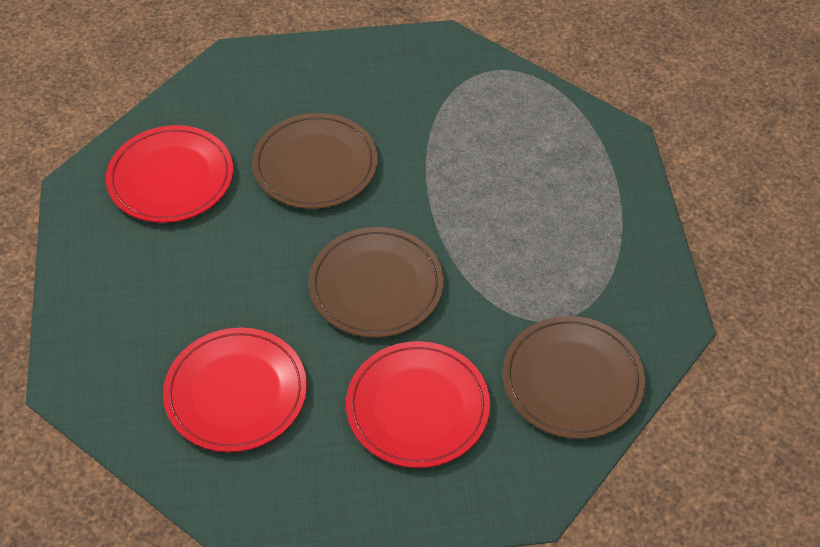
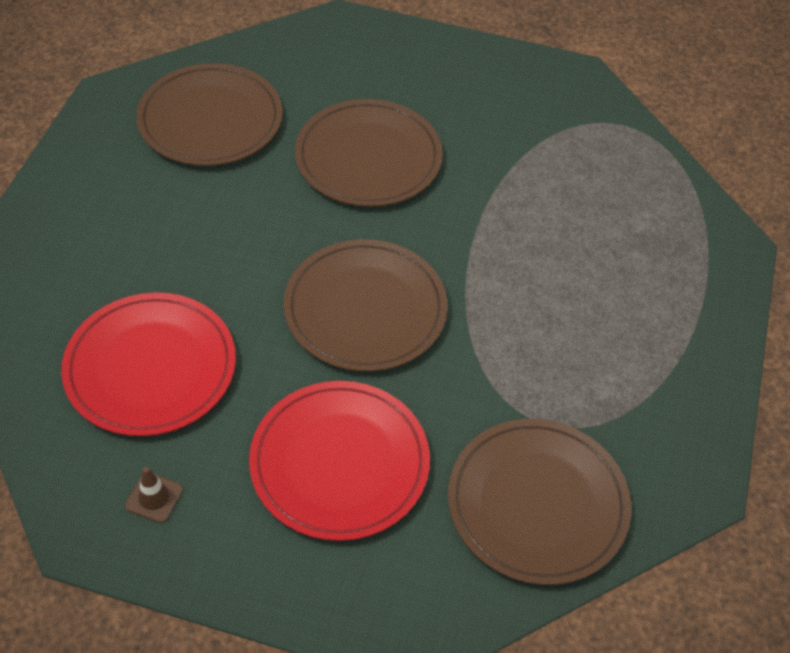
camera: 20 degrees right, 0 degrees up
(171, 178) = (210, 119): red plate -> brown plate
(294, 487) = (154, 498): none -> brown traffic cone

